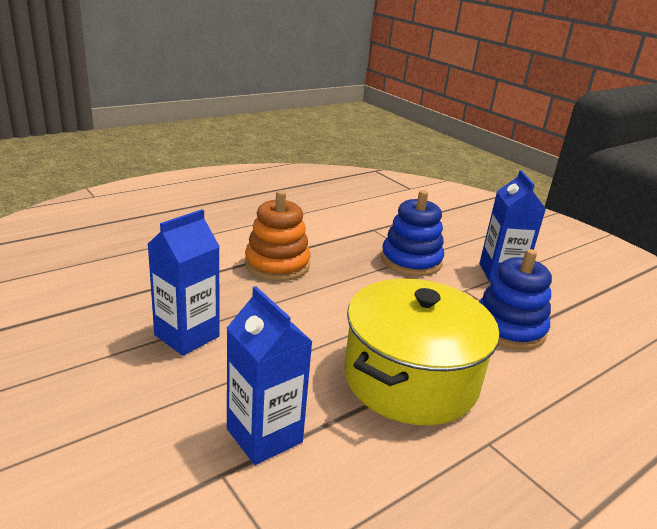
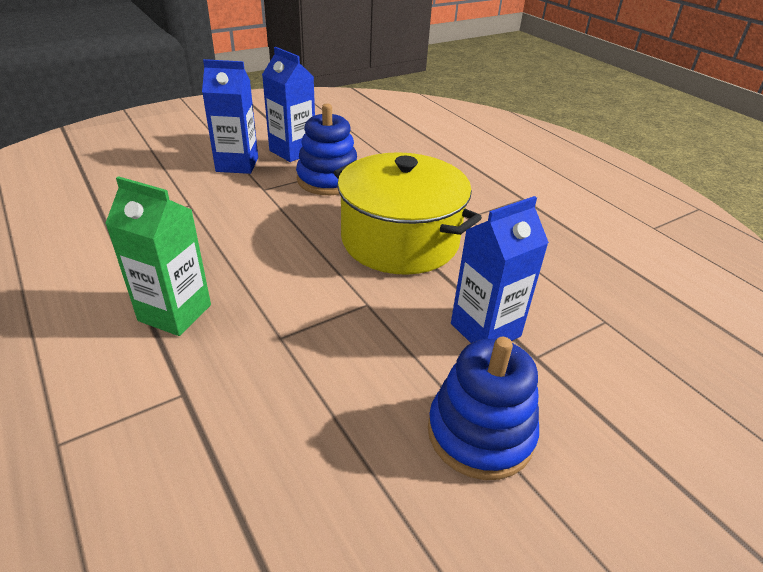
camera: 85 degrees left, 10 degrees up
(187, 336) = (333, 395): blue carton -> blue carton (292, 151)
(277, 265) = (175, 313): orange stacking toy -> green carton
(411, 261) = (197, 210): blue stacking toy -> blue stacking toy (480, 433)

